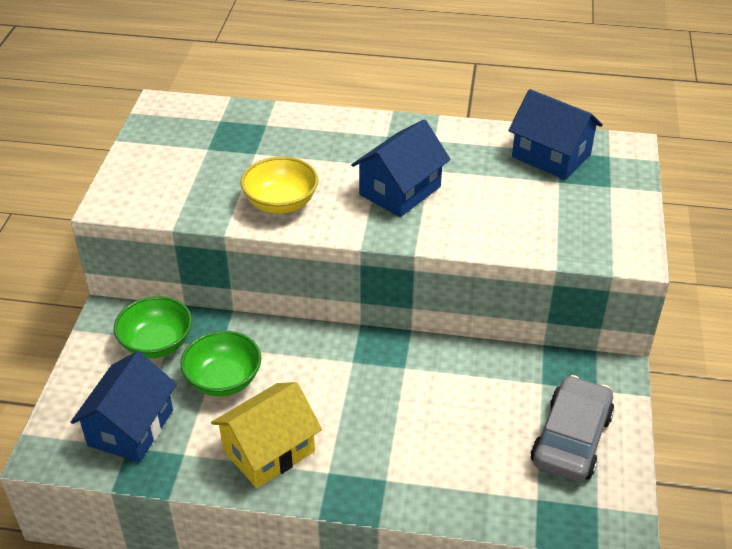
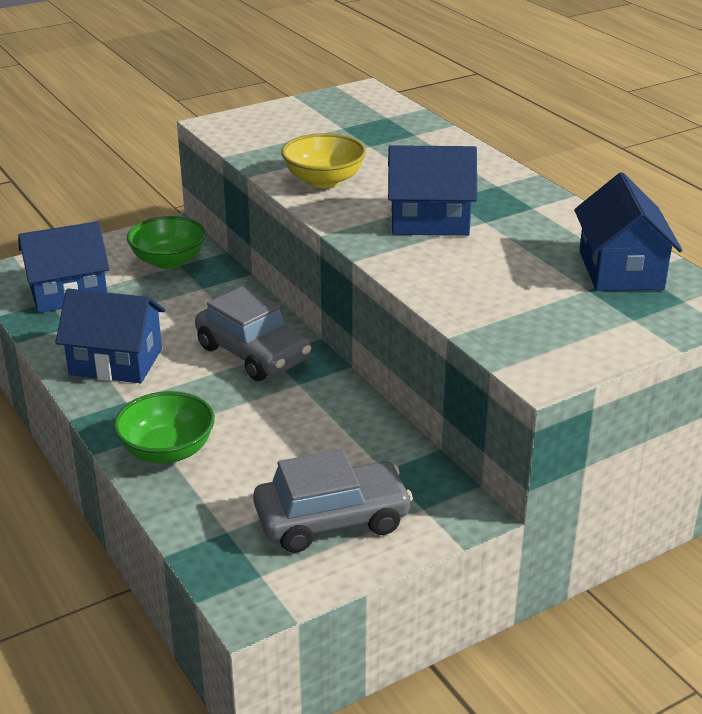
camera: 50 degrees right, 10 degrees down
(223, 380) = (167, 306): green bowl -> green bowl (167, 451)
(269, 451) = (116, 362): yellow house -> blue house
(342, 369) = (253, 353): none -> grey car

